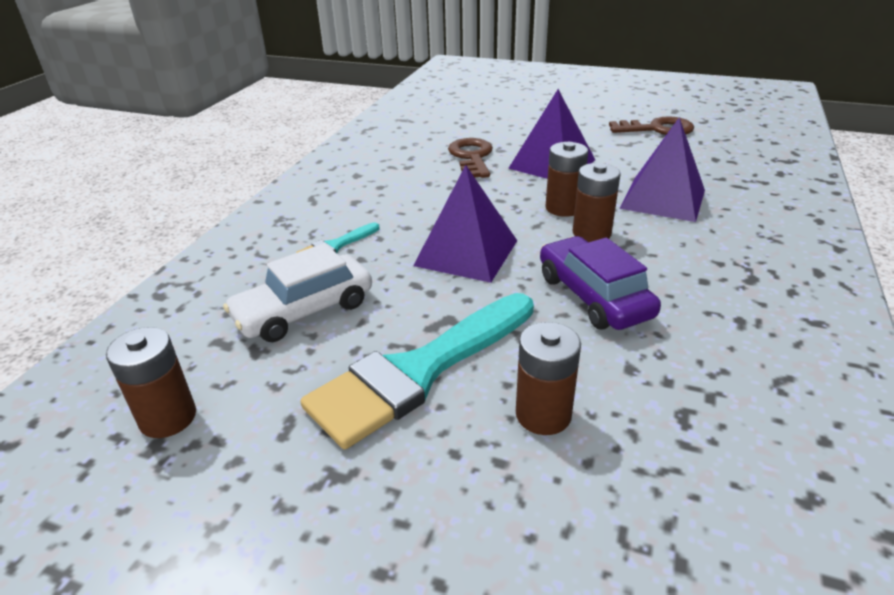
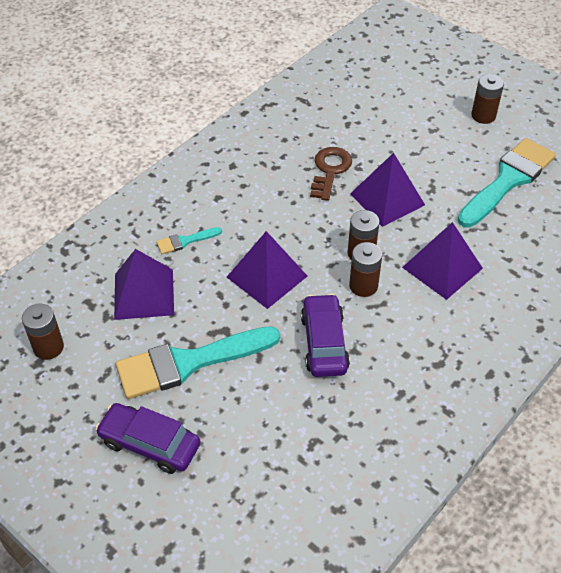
camera: 20 degrees right, 15 degrees up
(304, 310) = (144, 294): white car -> purple pyramid
(421, 509) = (150, 444): none -> purple car
(543, 414) = (239, 415): brown battery -> brown battery (483, 116)
(657, 129) = (508, 180): brown key -> turquoise brush

